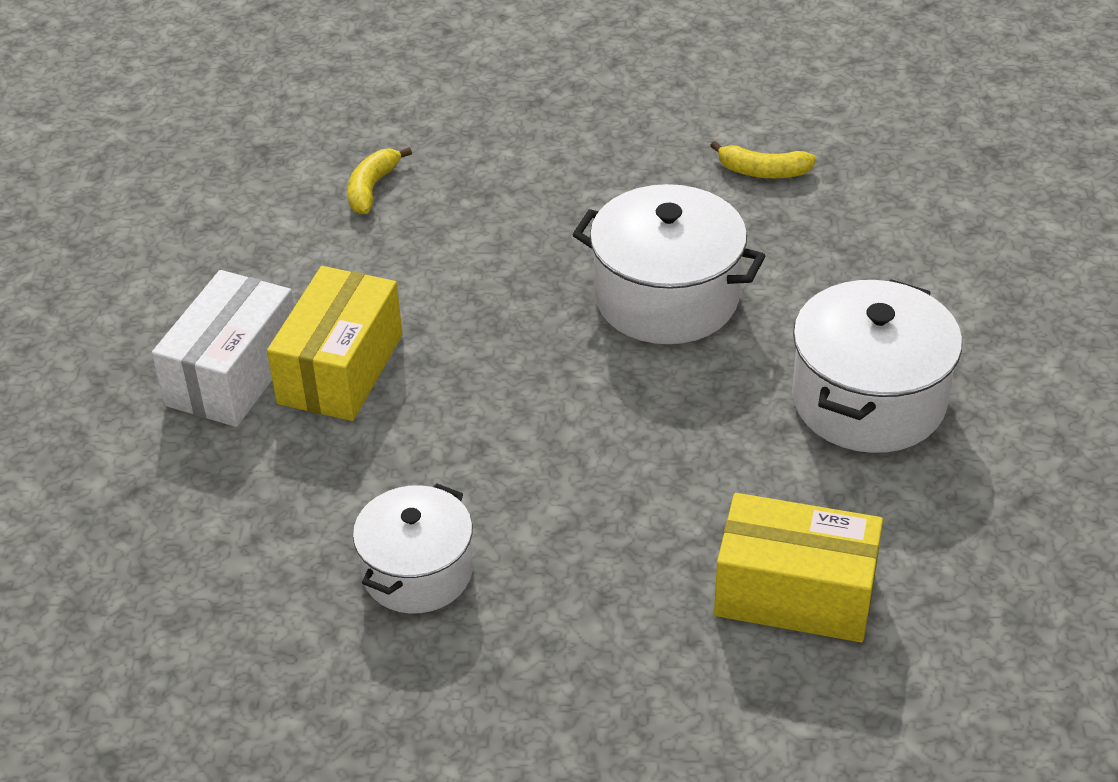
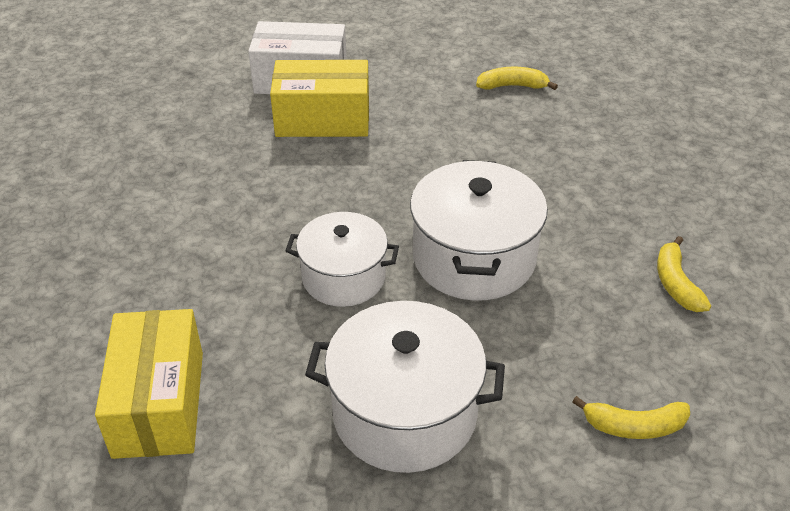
camera: 70 degrees right, 0 degrees up
(417, 572) = (144, 198): white pot -> white pot (343, 277)
(929, 254) = (634, 426): none -> yellow banana

